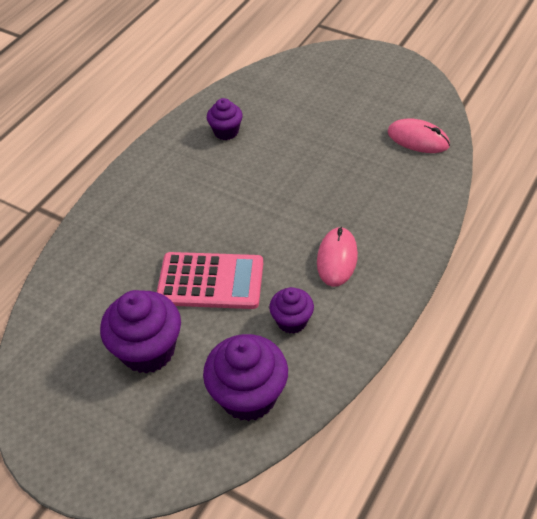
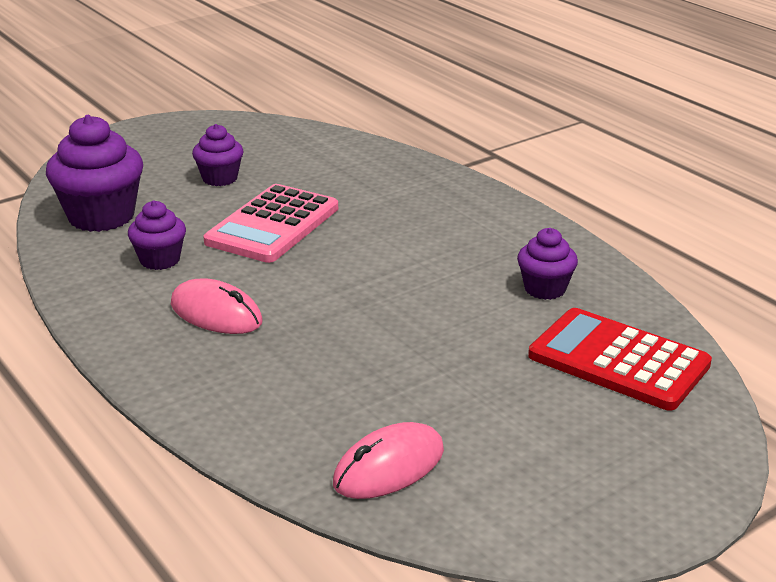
camera: 110 degrees right, 20 degrees down
(148, 350) = (220, 178): purple cupcake -> purple cupcake, size x0.57
(282, 91) = (618, 361): none -> red calculator

